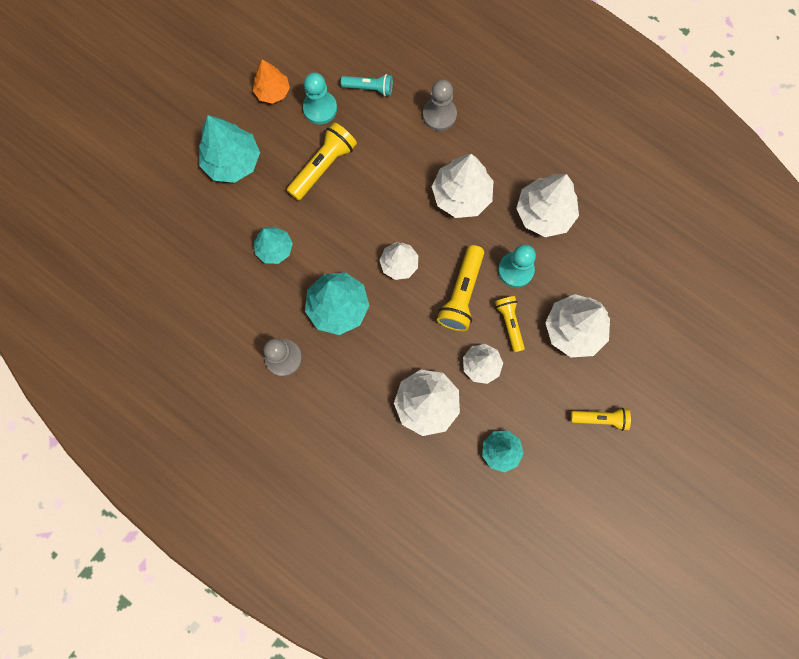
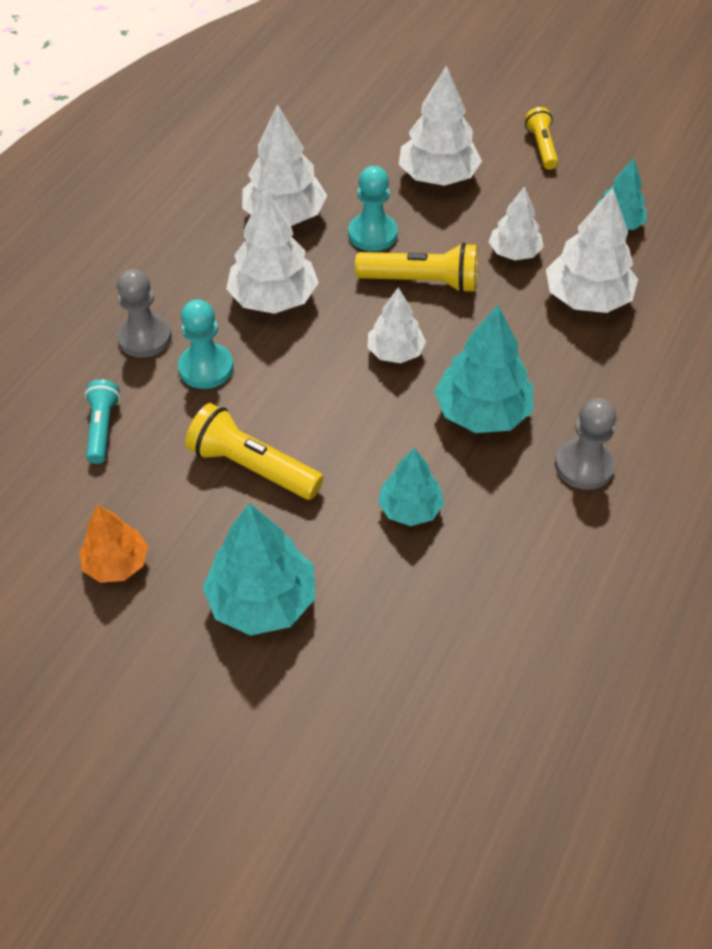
camera: 100 degrees left, 25 degrees down
(320, 108) = (145, 489): turquoise pawn -> turquoise pawn (206, 368)
(509, 323) = (448, 232): yellow flashlight -> none

